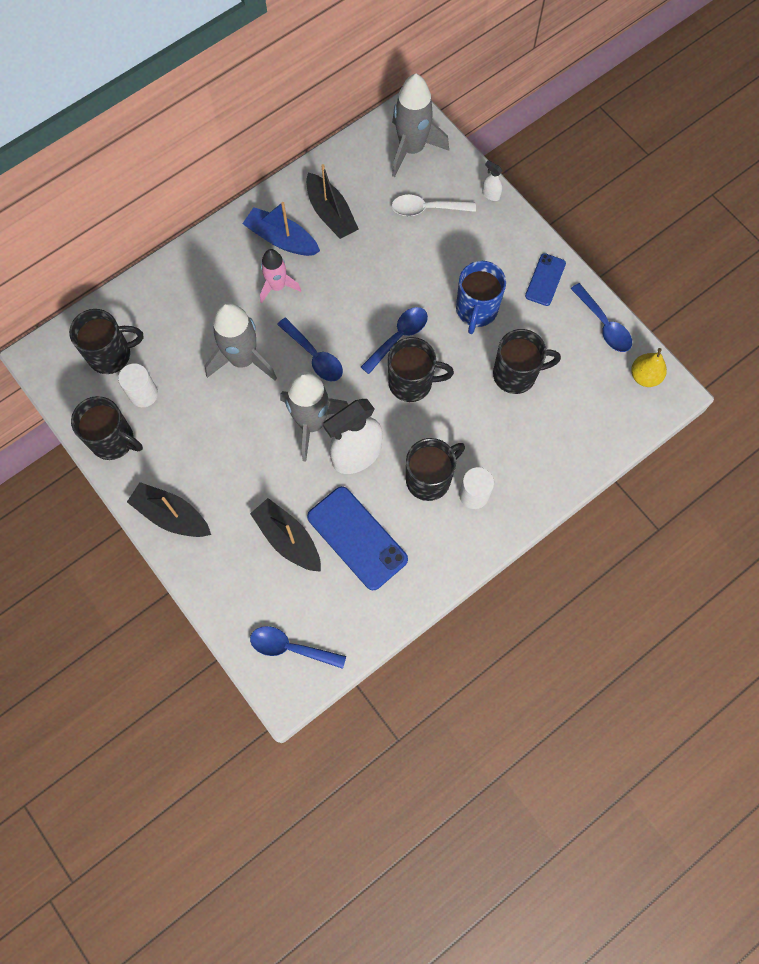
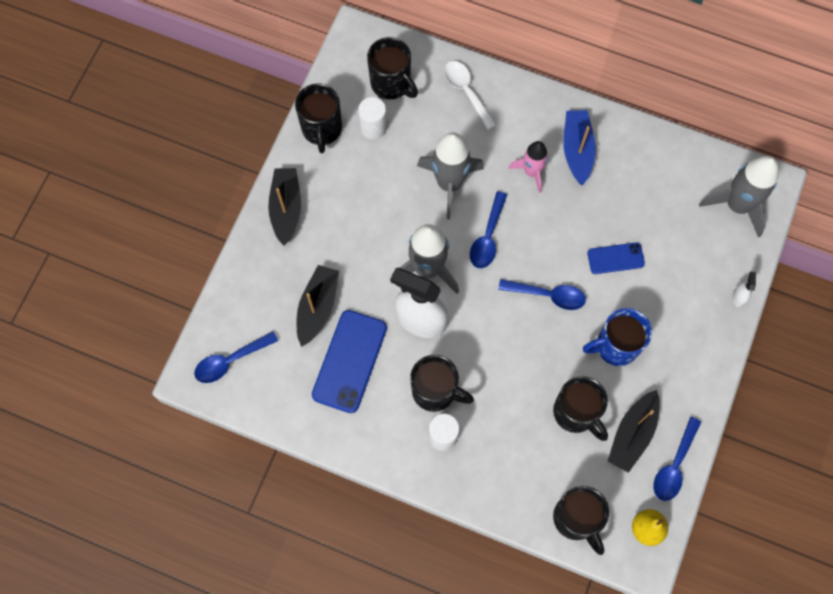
camera: 60 degrees right, 0 degrees up
(291, 647) = (230, 361): blue spoon -> blue spoon turned 105 degrees counterclockwise
(331, 214) = (627, 175): black boat -> black boat (632, 434)
(412, 383) = (513, 329): black mug -> black mug (576, 519)
(427, 209) = (686, 251): white spoon -> white spoon (466, 91)
(545, 280) = (685, 390): blue phone -> blue phone (615, 258)

